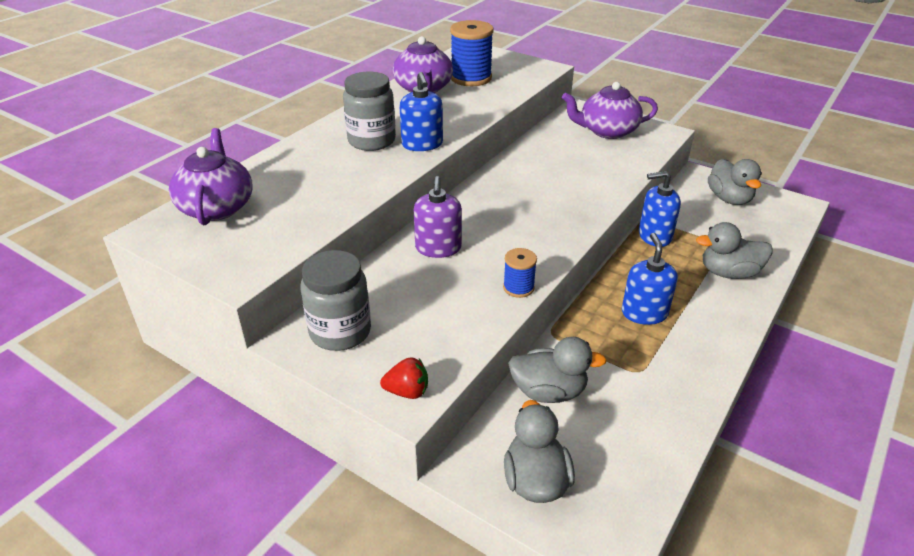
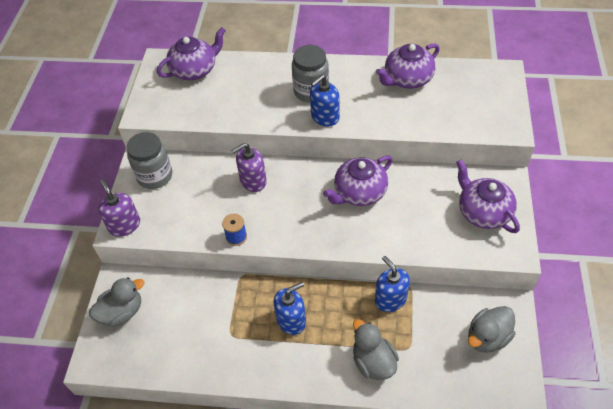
camera: 65 degrees right, 15 degrees up
(407, 391) = (124, 225): red strawberry -> purple soap dispenser
(471, 78) = (449, 95): blue spool -> none
(525, 184) = (359, 192): none -> purple teapot
(548, 391) = (189, 294): grey duck -> none

